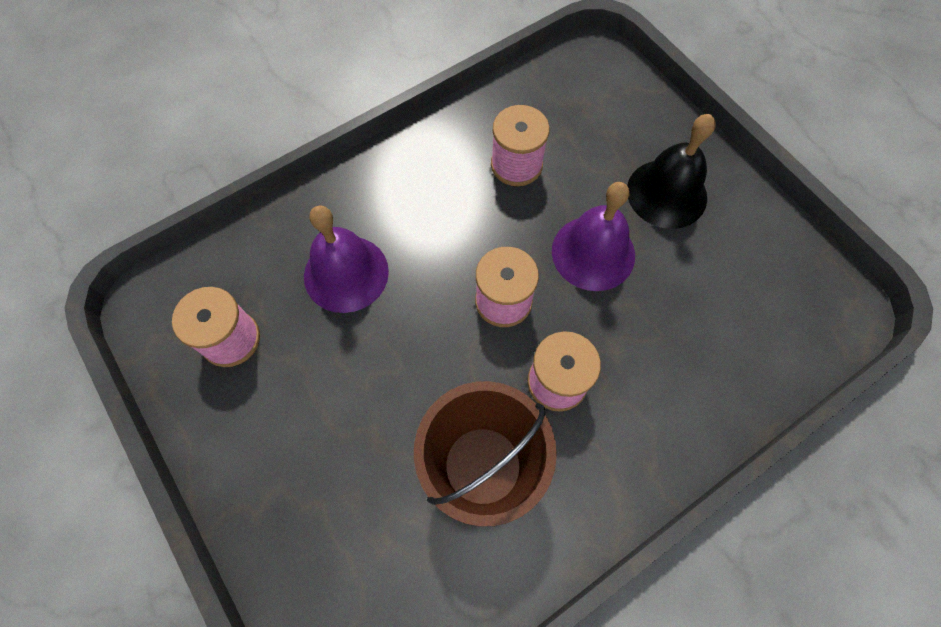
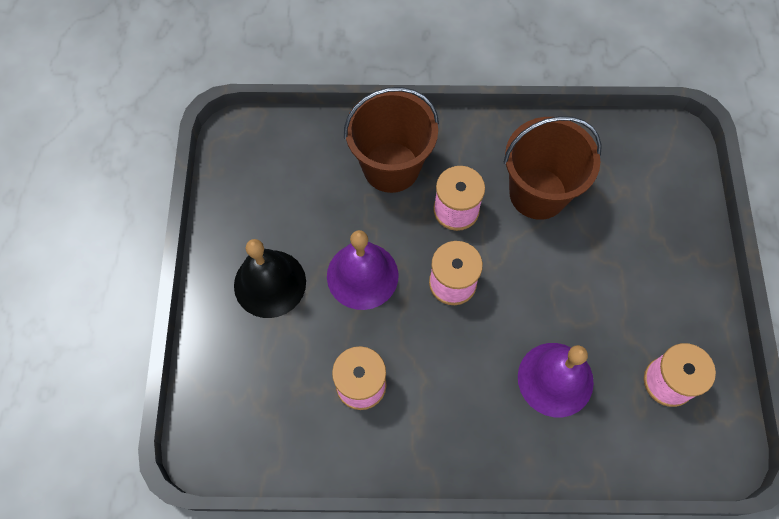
camera: 145 degrees left, 0 degrees up
(663, 385) = (391, 167): none -> brown bucket

